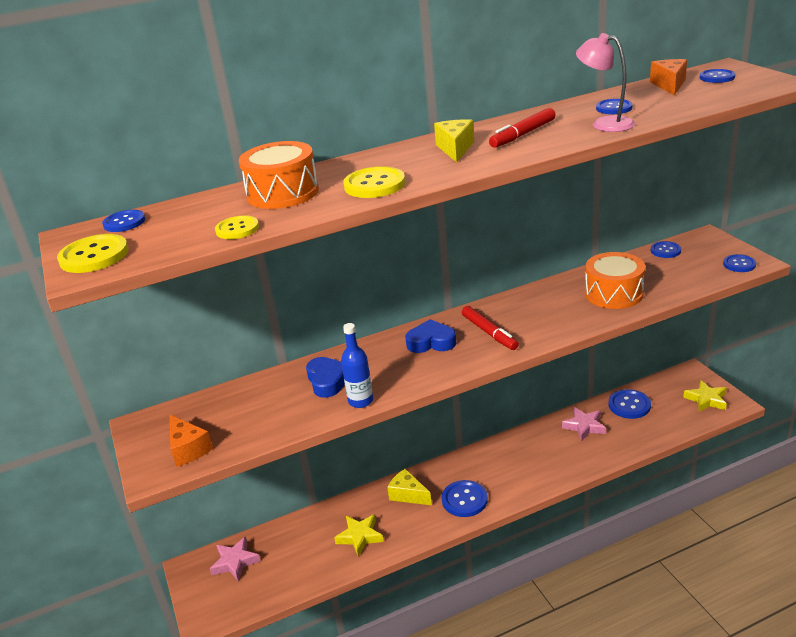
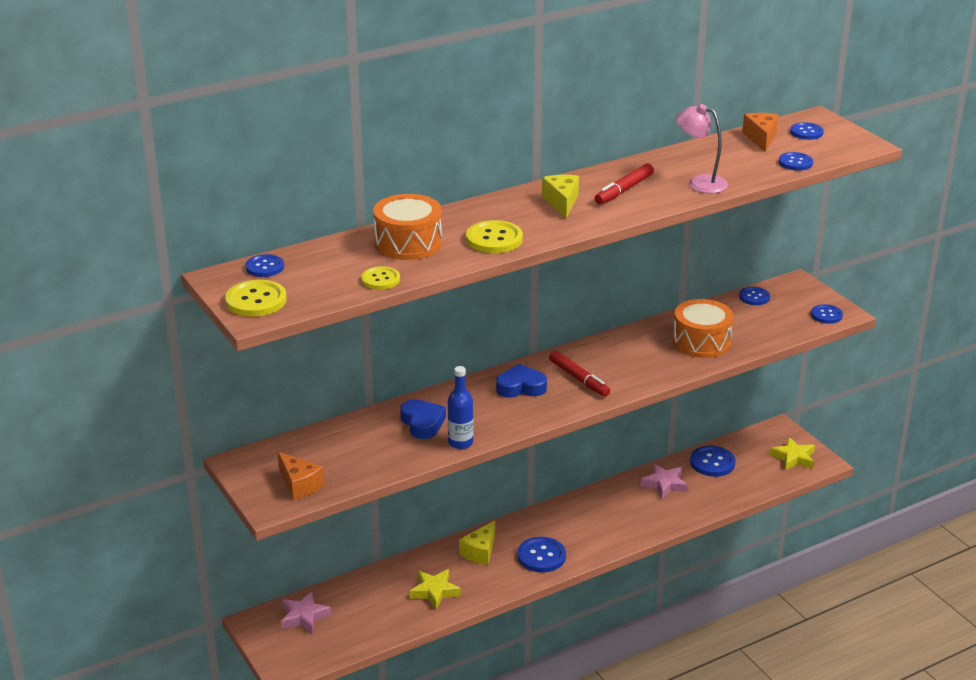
camera: 10 degrees left, 0 degrees up
(408, 495) = (480, 552): yellow cheese -> yellow cheese turned 90 degrees counterclockwise
(614, 108) = (708, 164): blue button -> blue button (795, 163)

